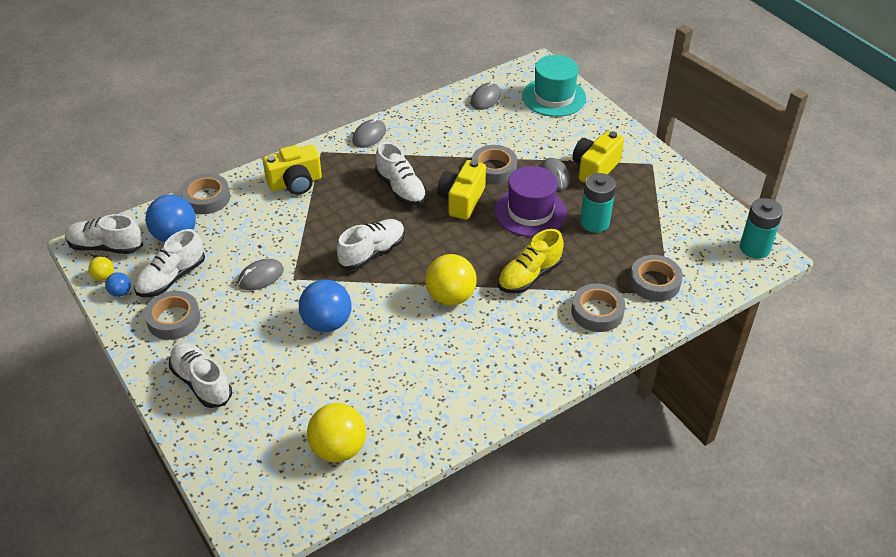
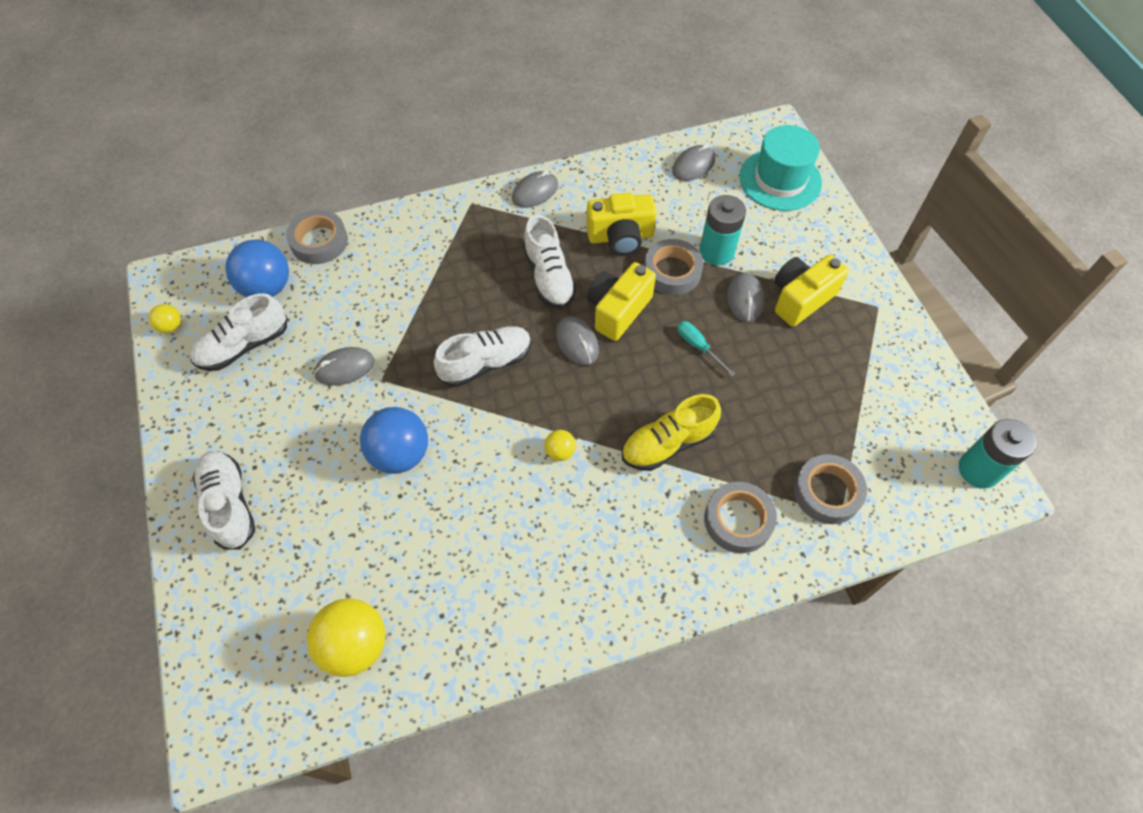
camera: 15 degrees right, 15 degrees up
(106, 247) = (187, 285): white shoe -> none
(120, 292) = (181, 353): blue ball -> none
(174, 319) = (227, 405): grey tape -> none
(295, 183) = (427, 242): yellow camera -> yellow camera (620, 237)
(438, 226) = (577, 342): none -> grey mouse
(450, 297) = (560, 452): yellow ball -> yellow ball, size x0.48
(530, 212) = (698, 346): purple hat -> turquoise screwdriver
(594, 222) = (776, 381): turquoise battery -> turquoise battery (716, 252)

